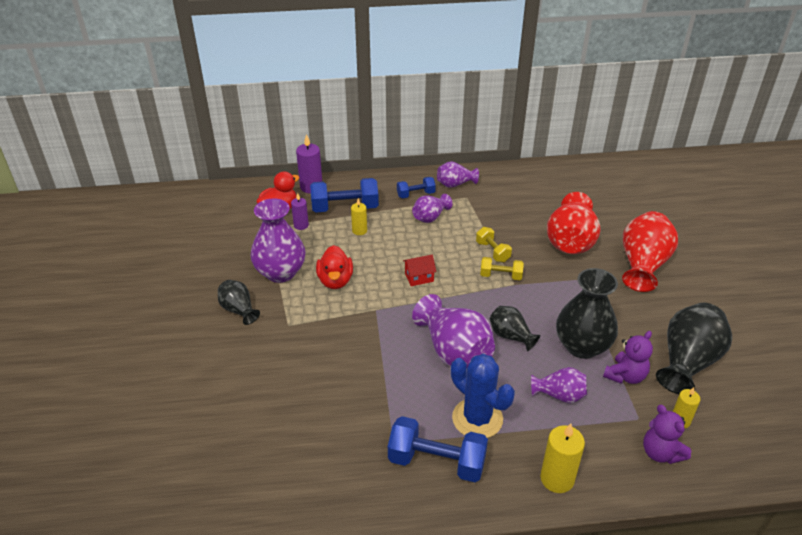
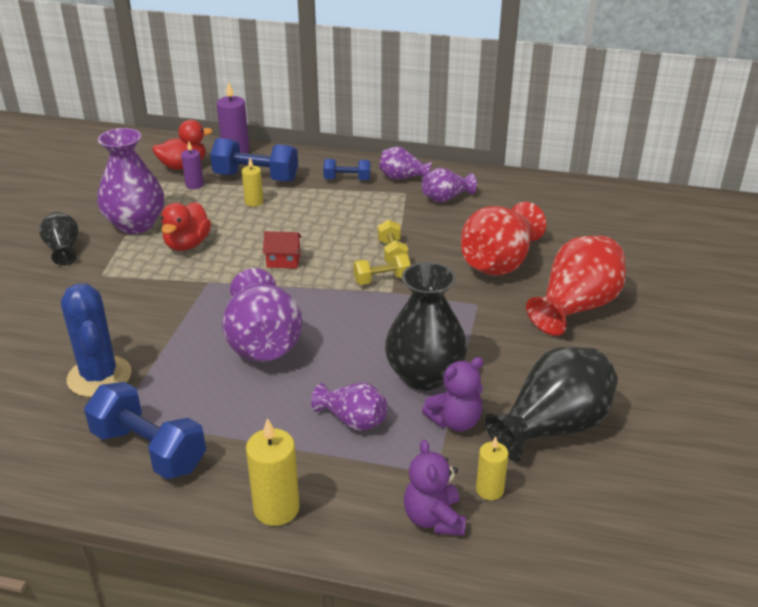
camera: 20 degrees right, 5 degrees down
(430, 217) = (346, 204): purple vase -> purple vase (446, 198)
(477, 418) = (233, 418): blue cactus -> blue cactus (99, 376)
(501, 276) = (382, 280): yellow dumbbell -> yellow dumbbell turned 45 degrees counterclockwise
(511, 336) = (343, 344): black vase -> none

